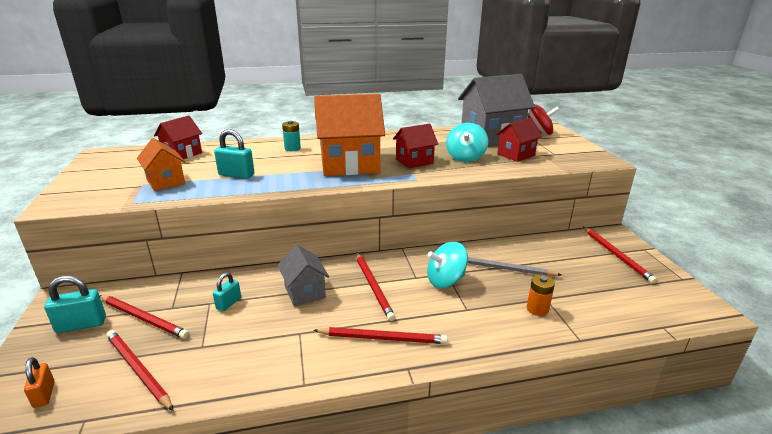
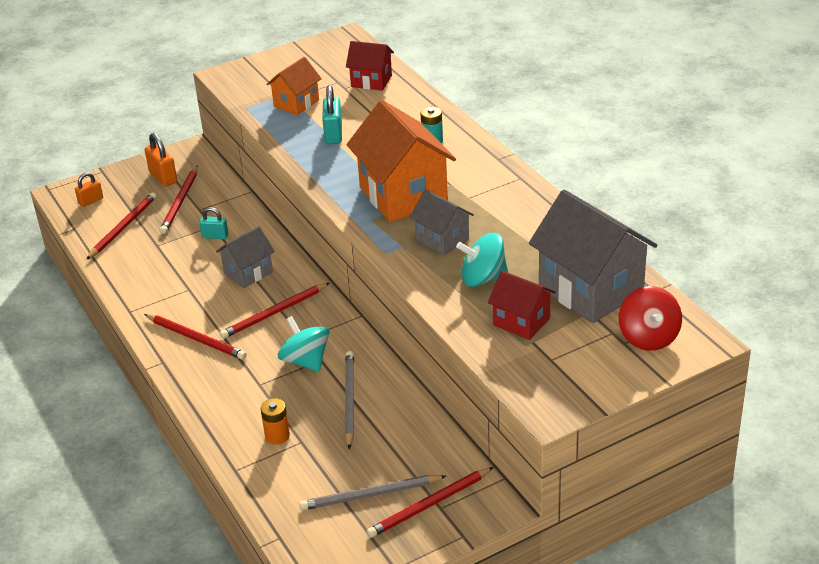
camera: 75 degrees right, 10 degrees up
(81, 324) = (163, 177): turquoise padlock -> orange padlock
(383, 338) = (196, 339): red pencil -> red pencil turned 45 degrees counterclockwise
(414, 161) = (442, 239): red house -> grey house
(608, 276) = (370, 495): none -> grey pencil

